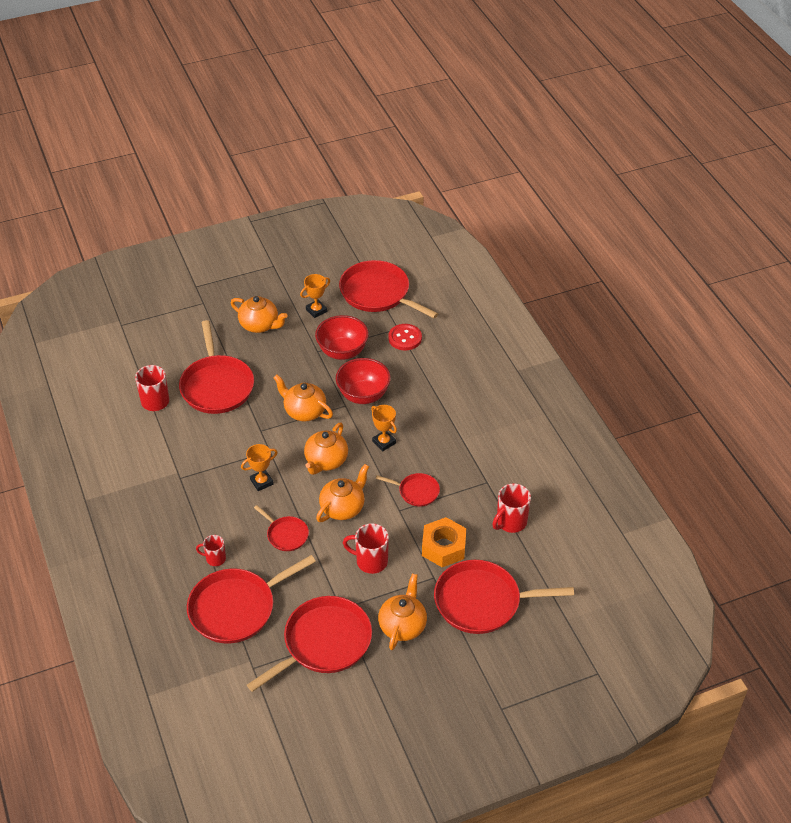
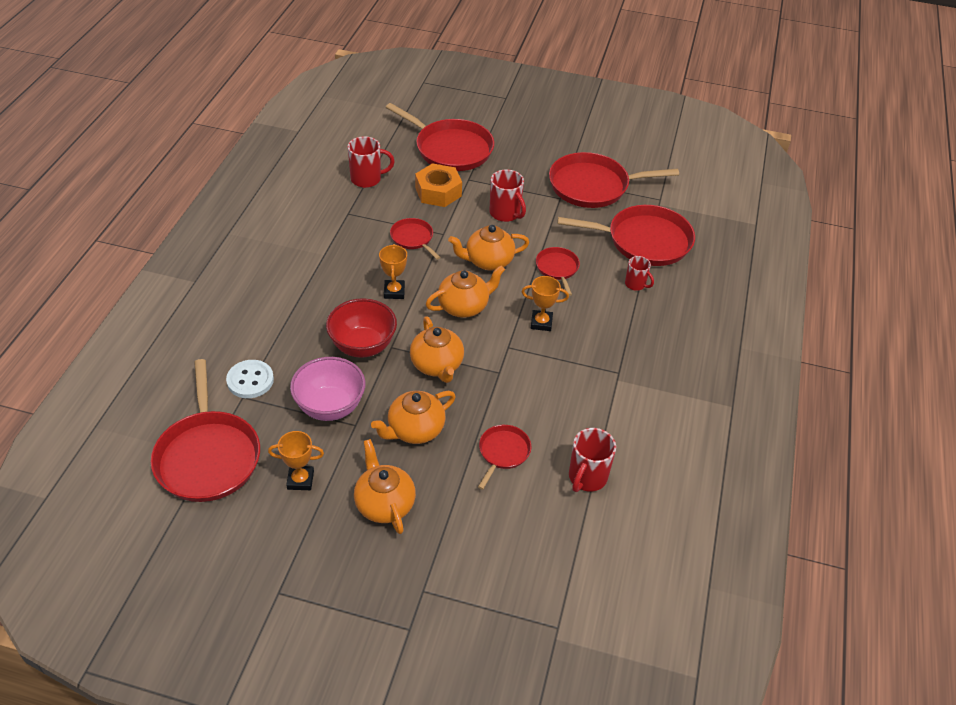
camera: 145 degrees left, 0 degrees up
(216, 386) = (503, 452): red pan -> red pan, size x0.51
(342, 352) = (330, 407): red bowl -> pink bowl
(403, 625) = (523, 166): orange teapot -> orange teapot (415, 430)
(405, 338) = (250, 380): red button -> white button

